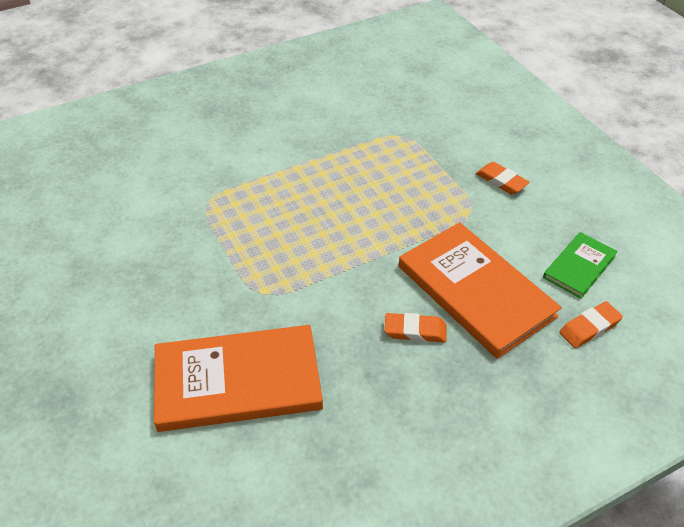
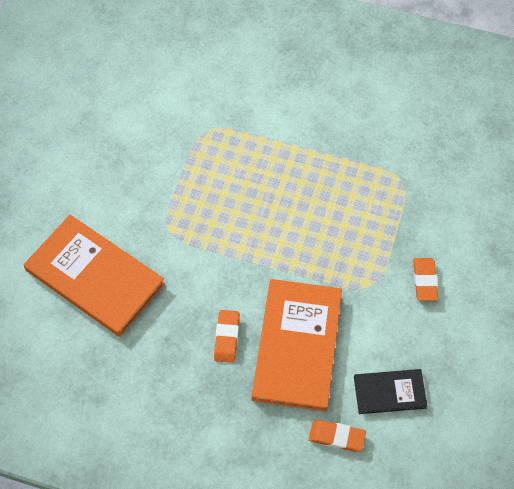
camera: 45 degrees right, 15 degrees up
(415, 331) = (226, 337): orange eraser -> orange eraser turned 45 degrees clockwise
(579, 266) = (389, 392): green book -> black book

